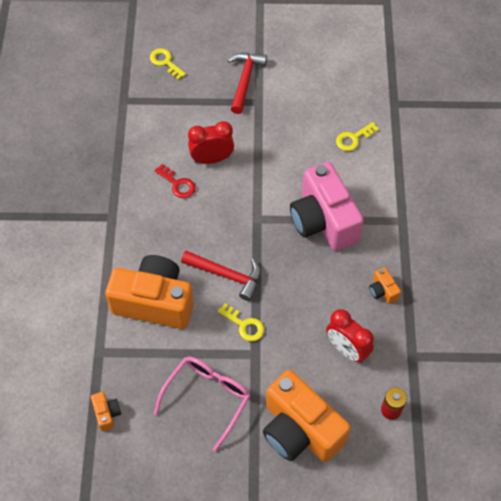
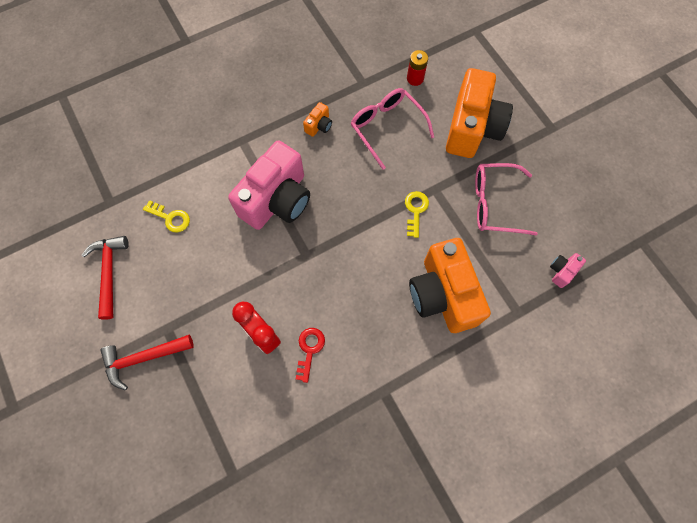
camera: 120 degrees left, 10 degrees up
(107, 414) = (562, 271): orange camera -> pink camera
(165, 62) = (156, 463): yellow key -> none
(227, 275) = (379, 249): red hammer -> red hammer (109, 272)
(347, 349) = (386, 127): red clock -> pink glasses

